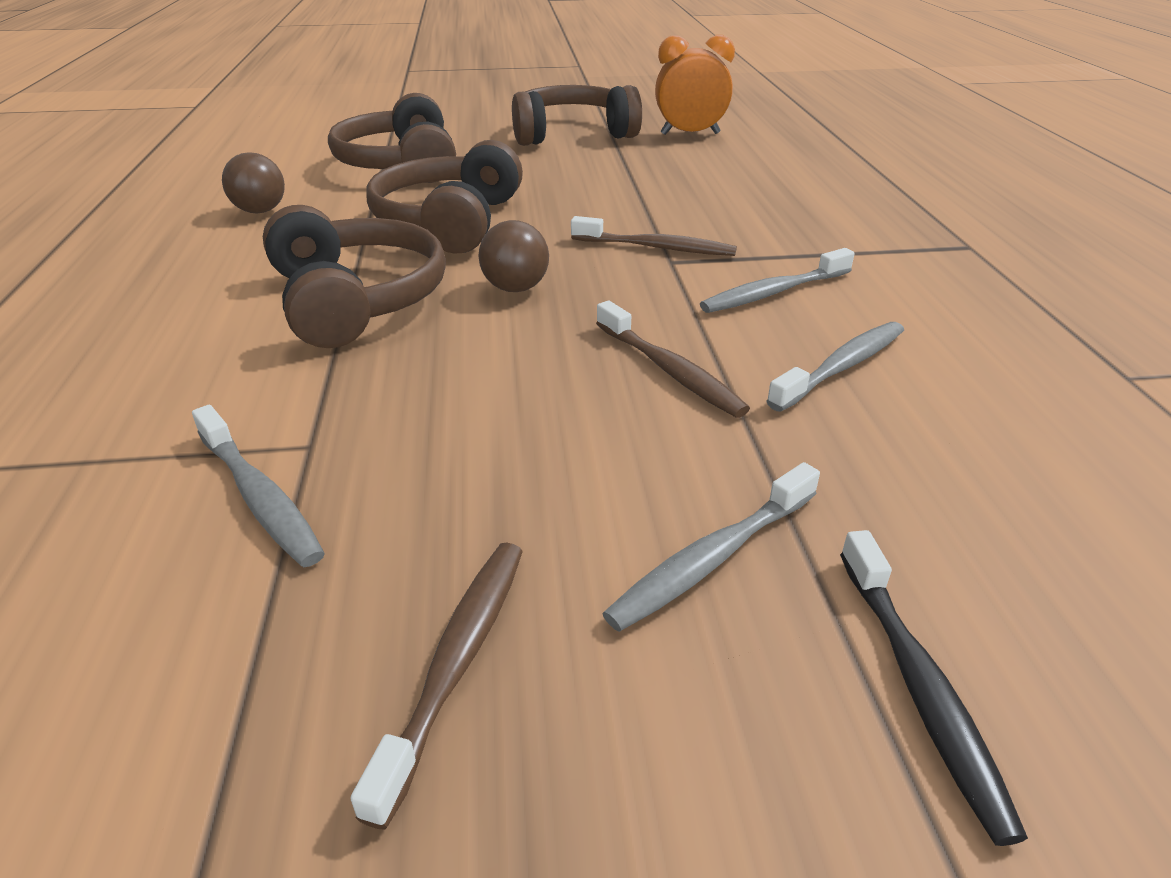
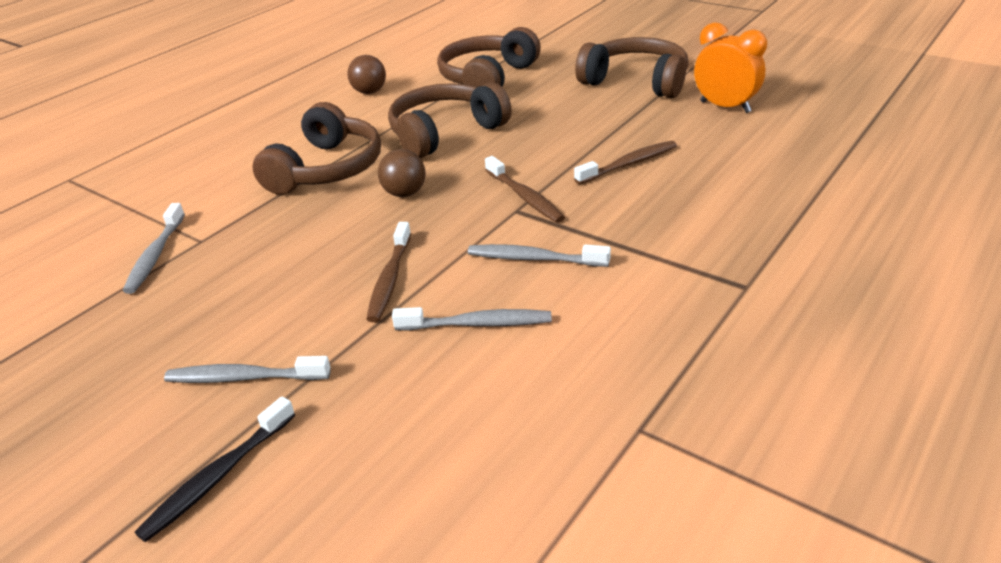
camera: 45 degrees right, 0 degrees up
(456, 664) = (111, 358): brown toothbrush -> brown toothbrush (628, 164)

